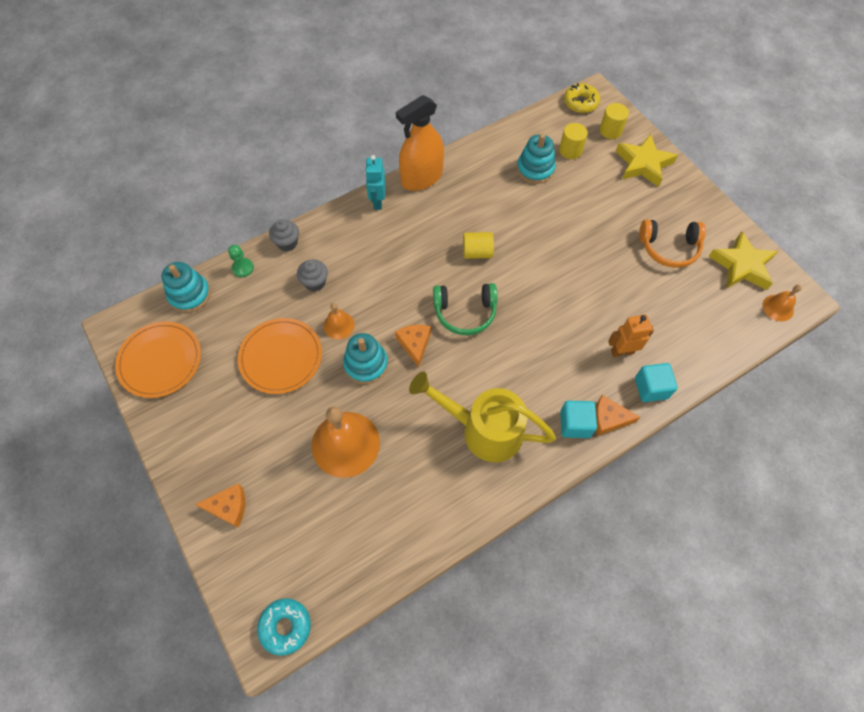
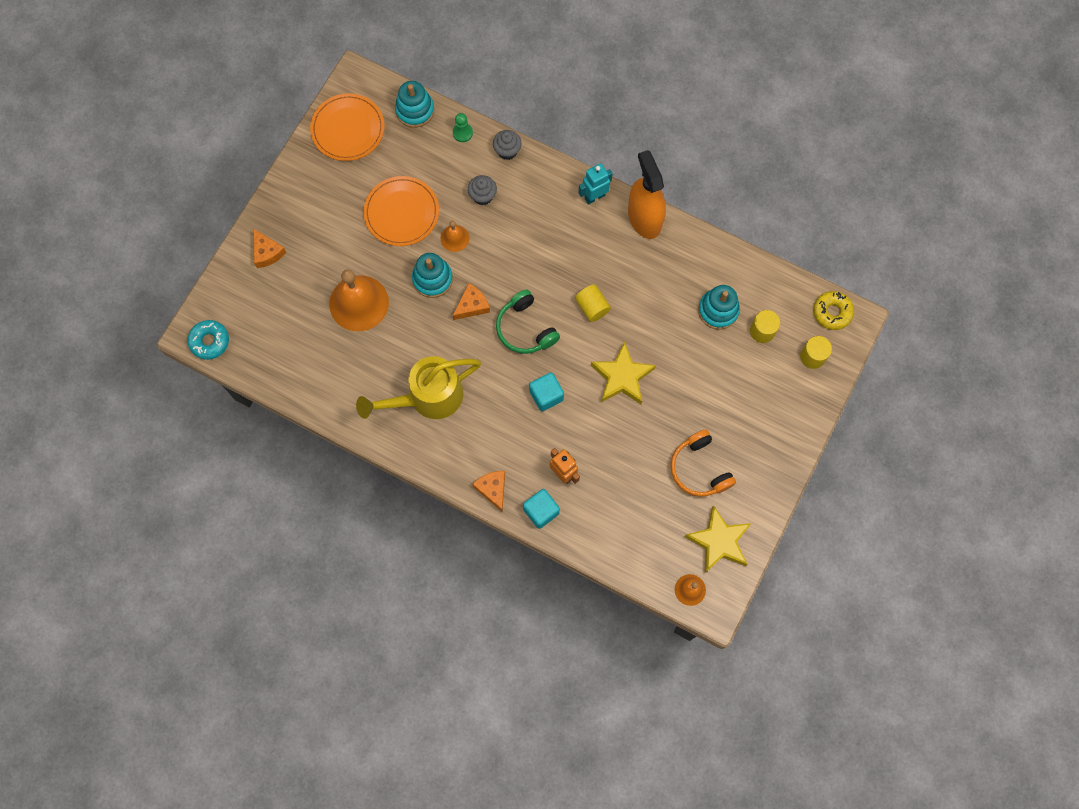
camera: 60 degrees right, 10 degrees up
(422, 178) = (644, 218): orange spray bottle -> orange spray bottle turned 45 degrees clockwise
(483, 430) = (428, 397): yellow watering can -> yellow watering can turned 105 degrees counterclockwise
(575, 424) = (472, 465): turquoise cube -> turquoise cube (546, 395)
(643, 164) = (788, 405): yellow star -> yellow star (622, 377)

